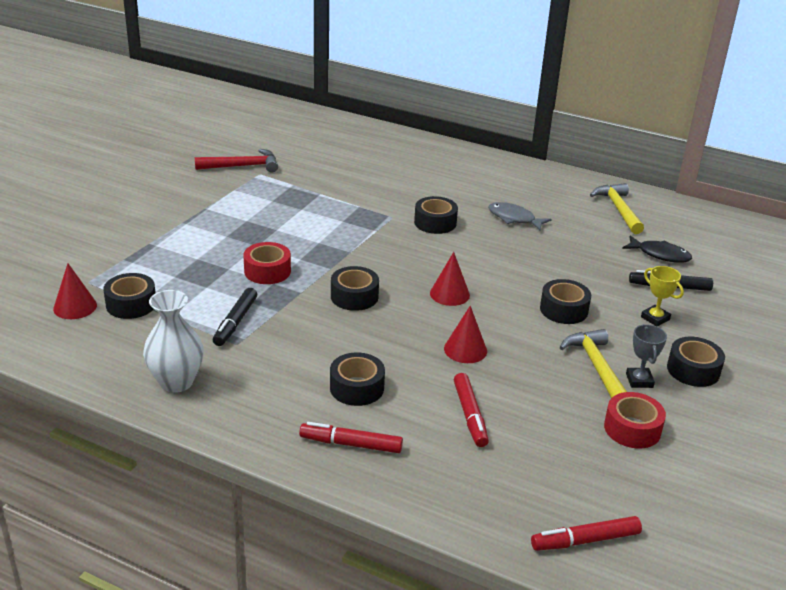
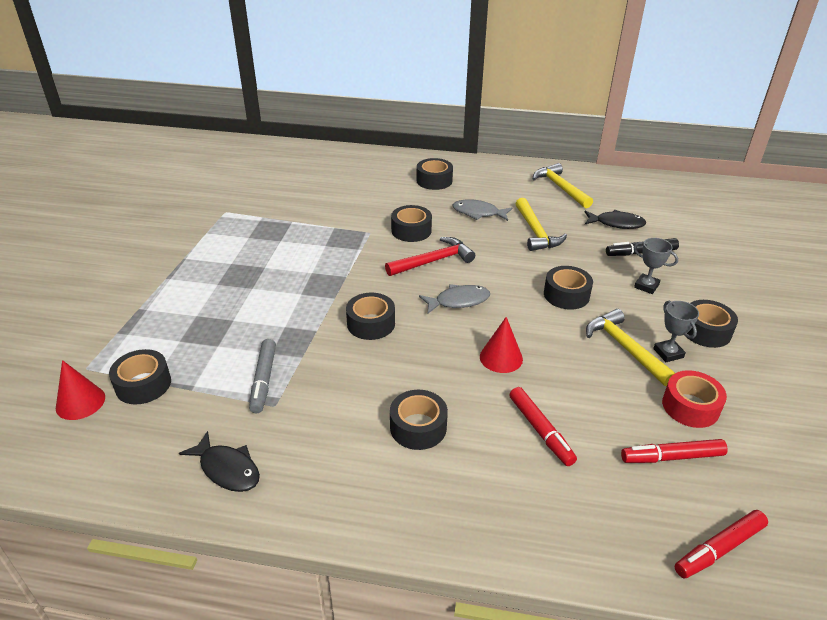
camera: 15 degrees left, 5 degrees up
(176, 382) = (227, 469): white vase -> black fish
(235, 322) = (263, 380): black marker -> grey marker
(242, 166) = (205, 207): red hammer -> red hammer (433, 261)
(267, 271) = (274, 314): red tape -> none
(351, 444) = (442, 497): red marker -> red marker (672, 457)
(449, 294) = (458, 301): red cone -> grey fish
(484, 180) = (434, 180): none -> black tape
(565, 247) = (536, 232): none -> yellow hammer
(655, 318) = (646, 286): yellow trophy -> grey trophy

